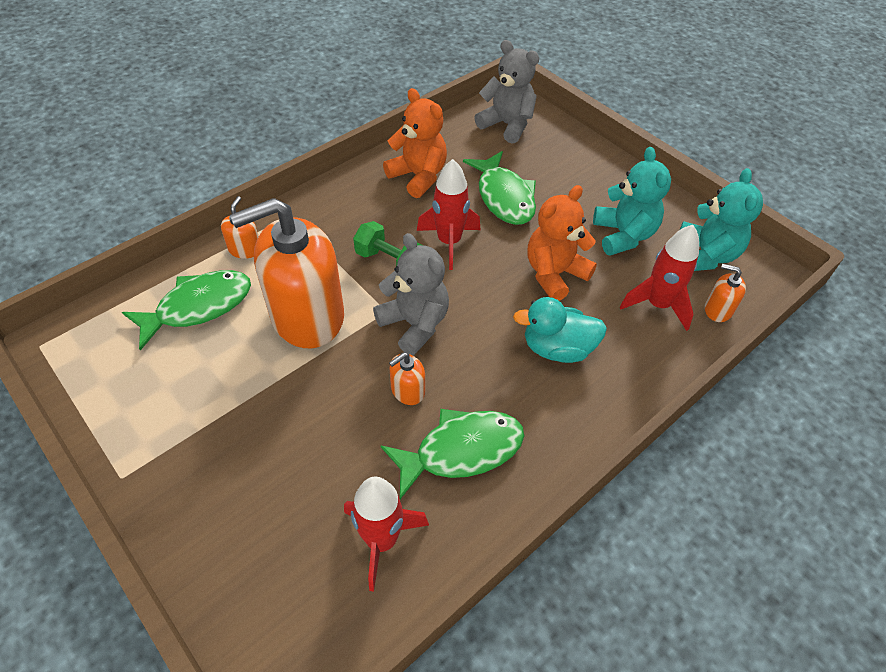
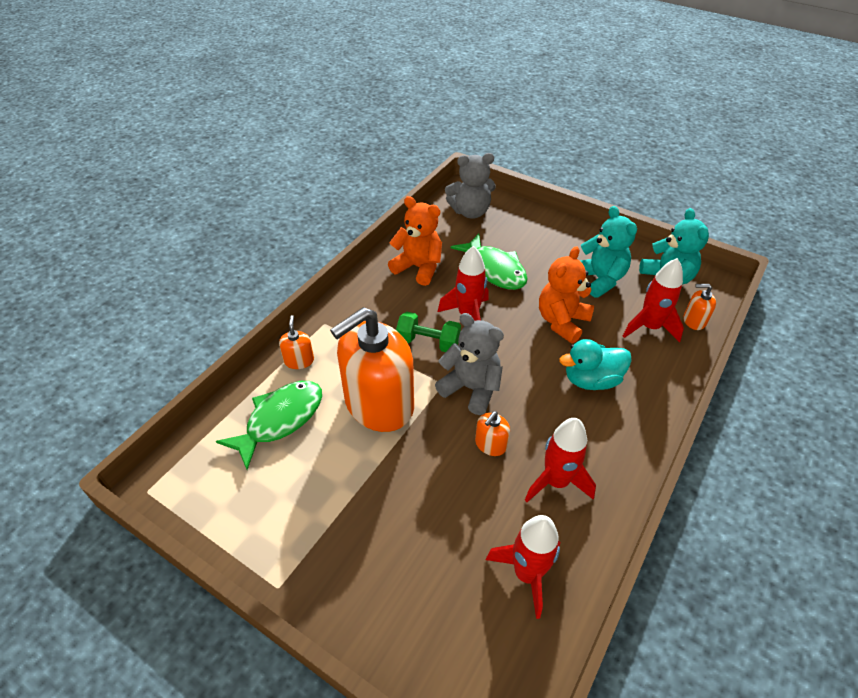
camera: 15 degrees left, 5 degrees down
(461, 451) = (556, 481): green fish -> red rocket
(507, 125) = (470, 212): grey teddy bear -> grey teddy bear turned 150 degrees clockwise

